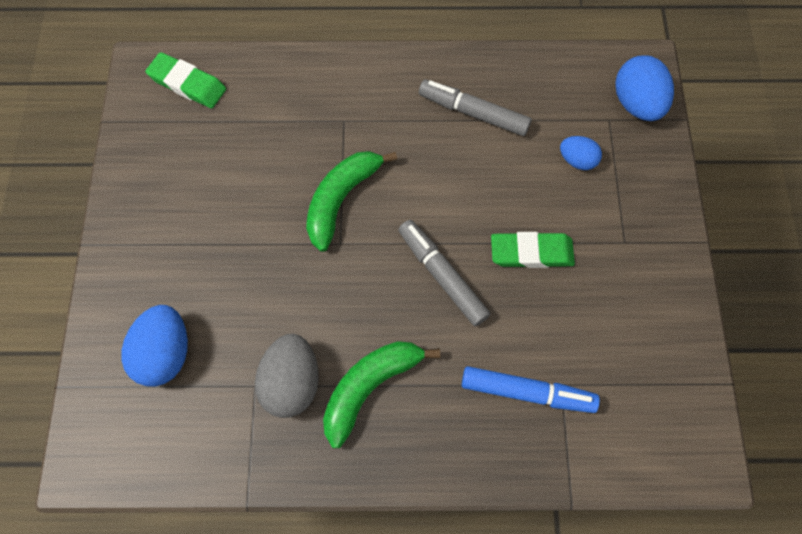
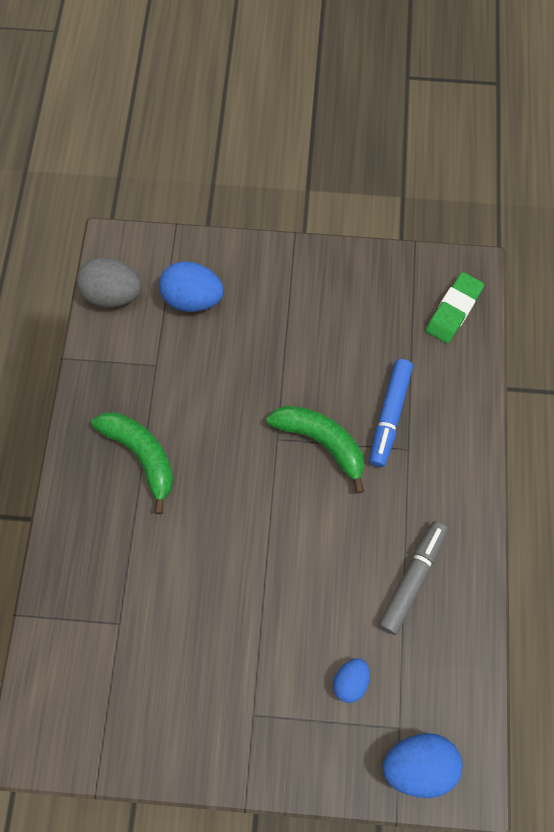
camera: 95 degrees right, 0 degrees up
(292, 382) = (155, 394): grey egg -> grey egg (113, 294)
(442, 275) = (236, 527): grey marker -> none
(527, 392) = (117, 591): blue marker -> blue marker (389, 415)
(531, 252) = (251, 616): green eraser -> none

